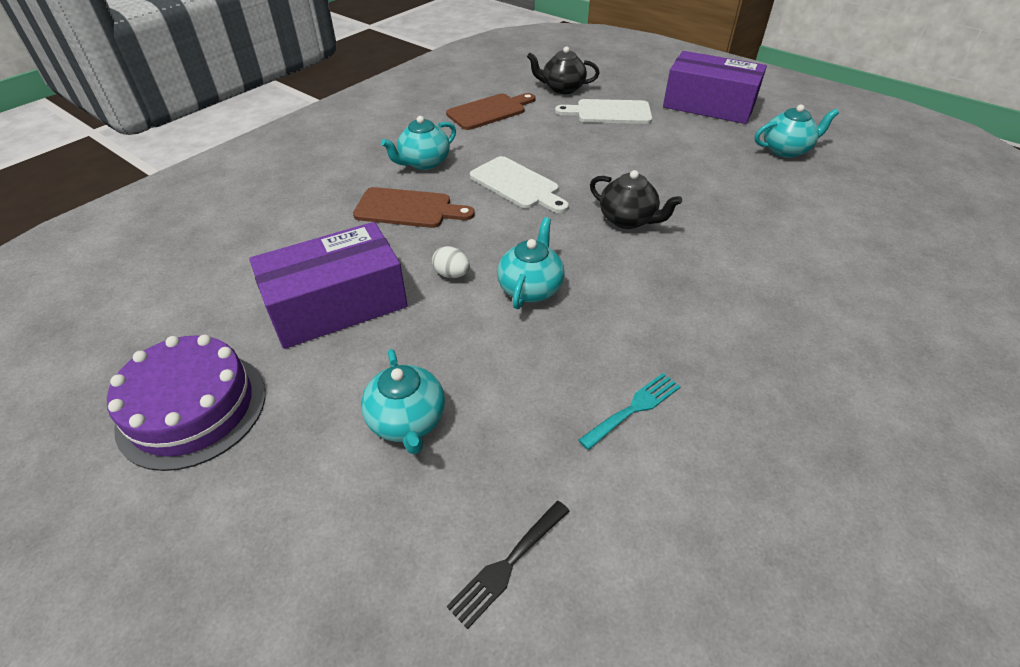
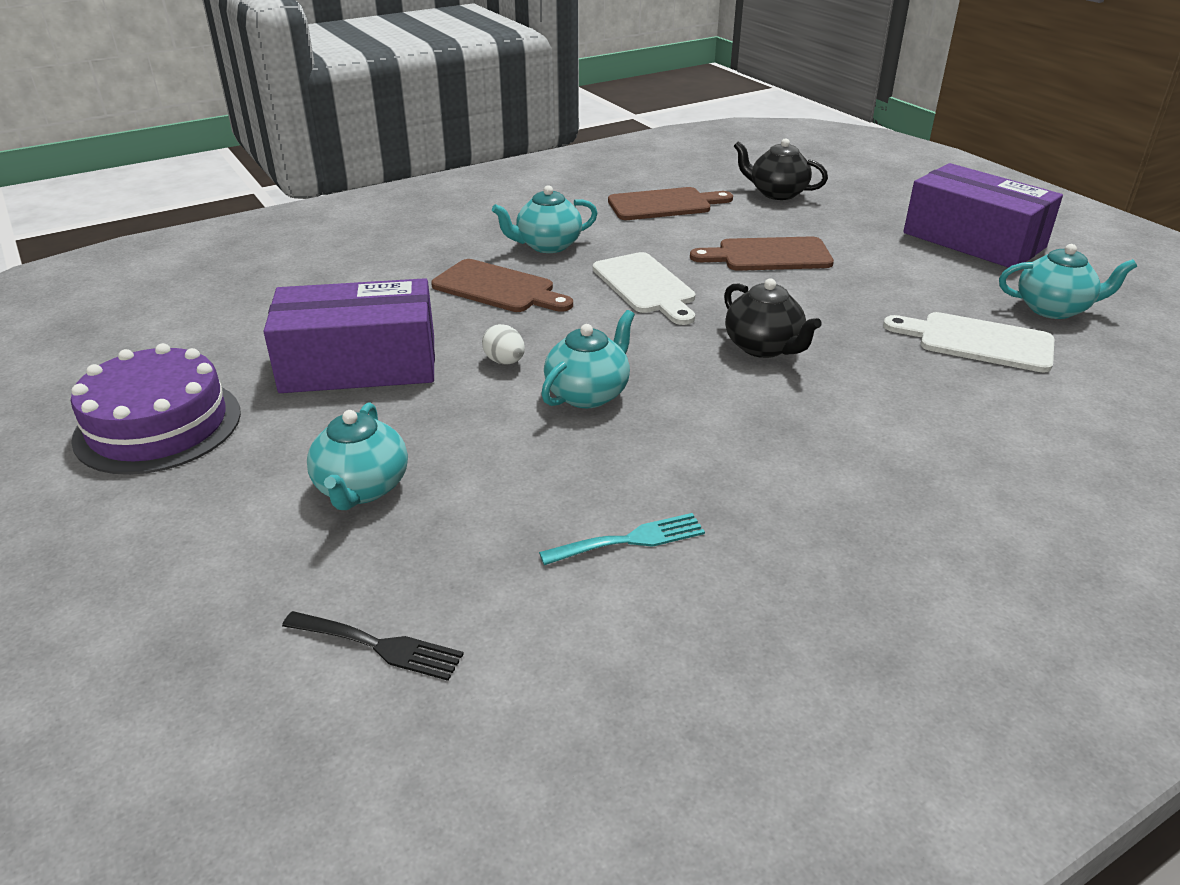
camera: 20 degrees right, 10 degrees down
(507, 565) = (379, 646): black fork -> black fork turned 135 degrees counterclockwise
(586, 142) = (768, 255): none -> brown cutting board
(609, 112) = (822, 228): white cutting board -> white cutting board (977, 342)

